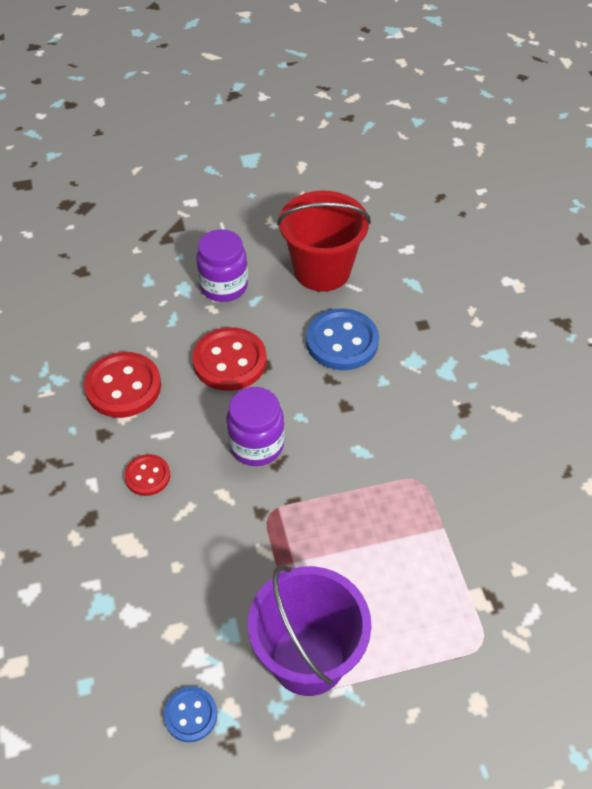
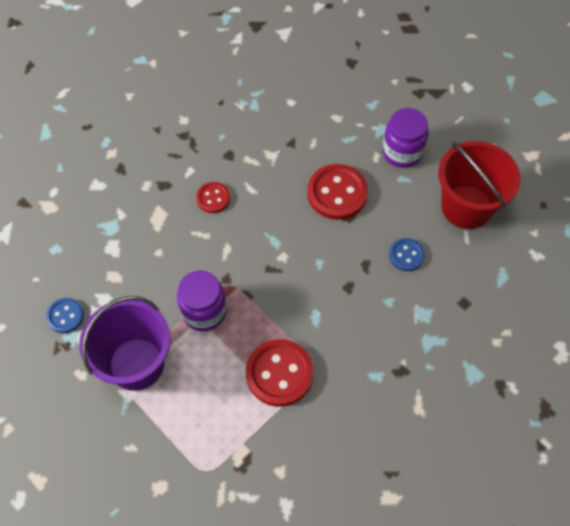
camera: 60 degrees right, 10 degrees up
(123, 387) = (272, 144): red button -> red button (279, 373)
(256, 445) = (277, 248): purple jar -> purple jar (204, 311)
(342, 341) = (406, 255): blue button -> blue button, size x0.56

